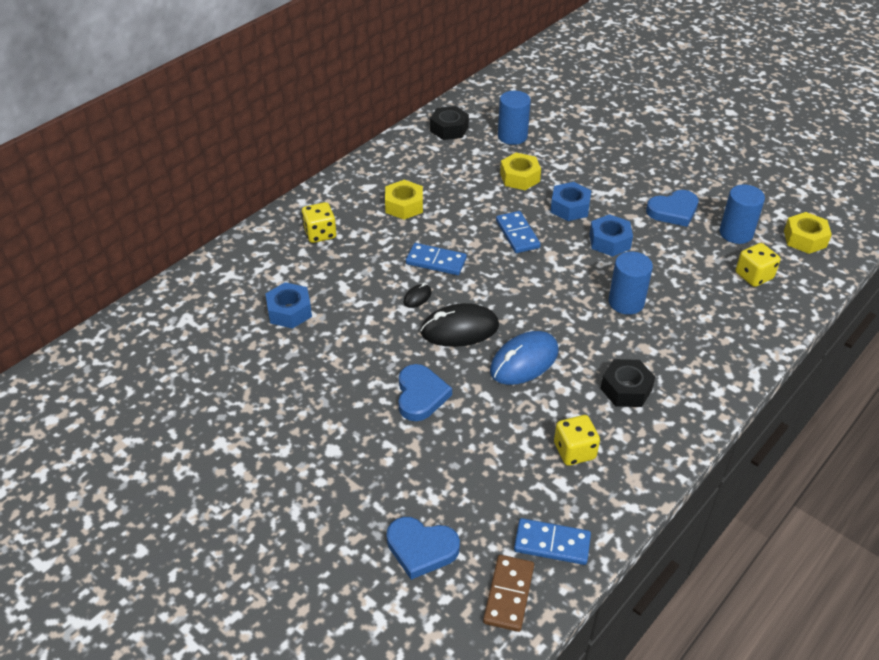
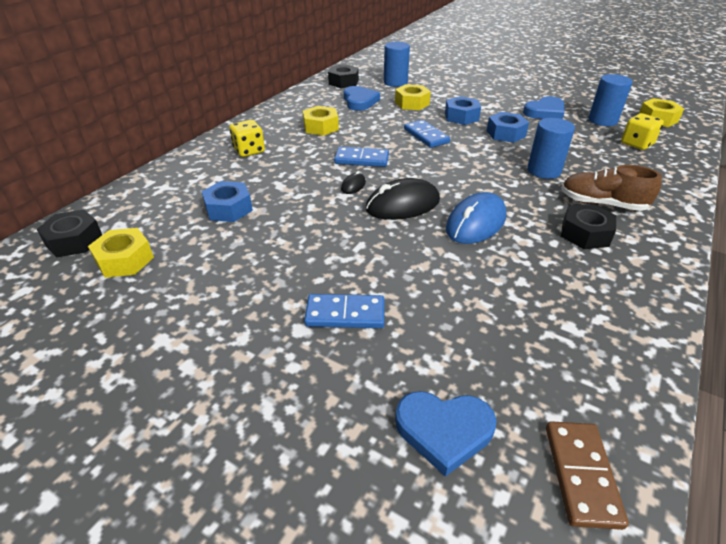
camera: 10 degrees left, 5 degrees down
(147, 331) = (74, 241): none -> black nut
(192, 359) = (125, 260): none -> yellow nut
(420, 395) = (384, 263): blue heart -> blue heart (359, 101)
(552, 543) = (599, 397): blue domino -> blue domino (345, 314)
(574, 451) = (567, 294): yellow dice -> none
(664, 355) = (602, 204): none -> brown shoe

